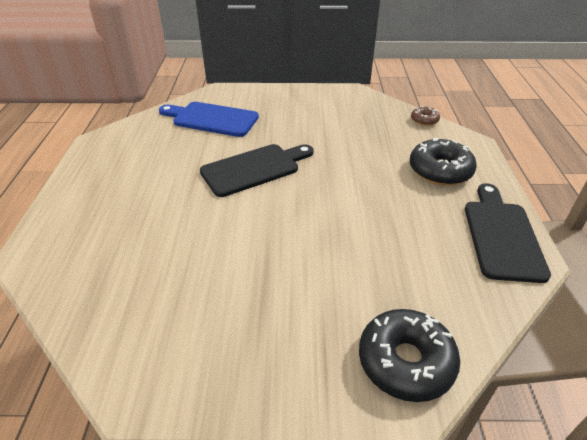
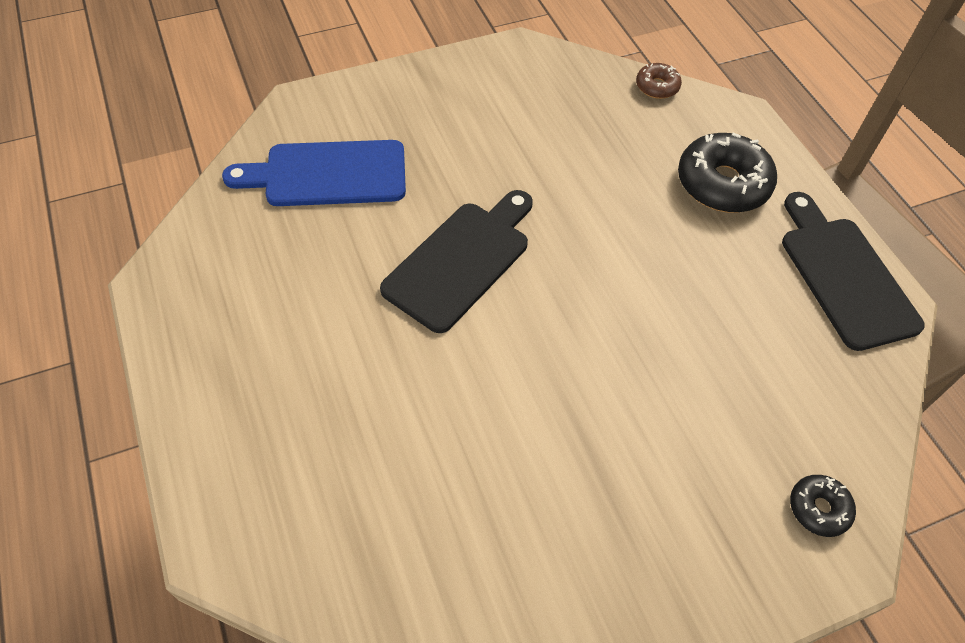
camera: 25 degrees left, 15 degrees up
(405, 361) = (818, 509): black donut -> black donut, size x0.51

